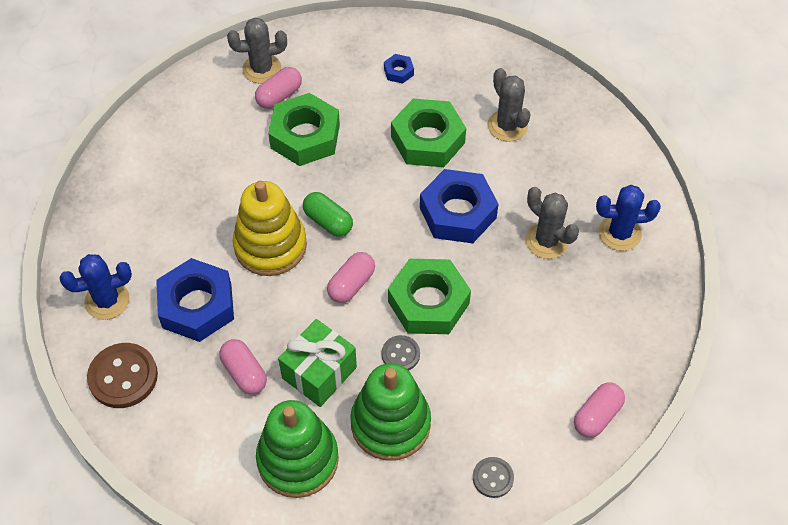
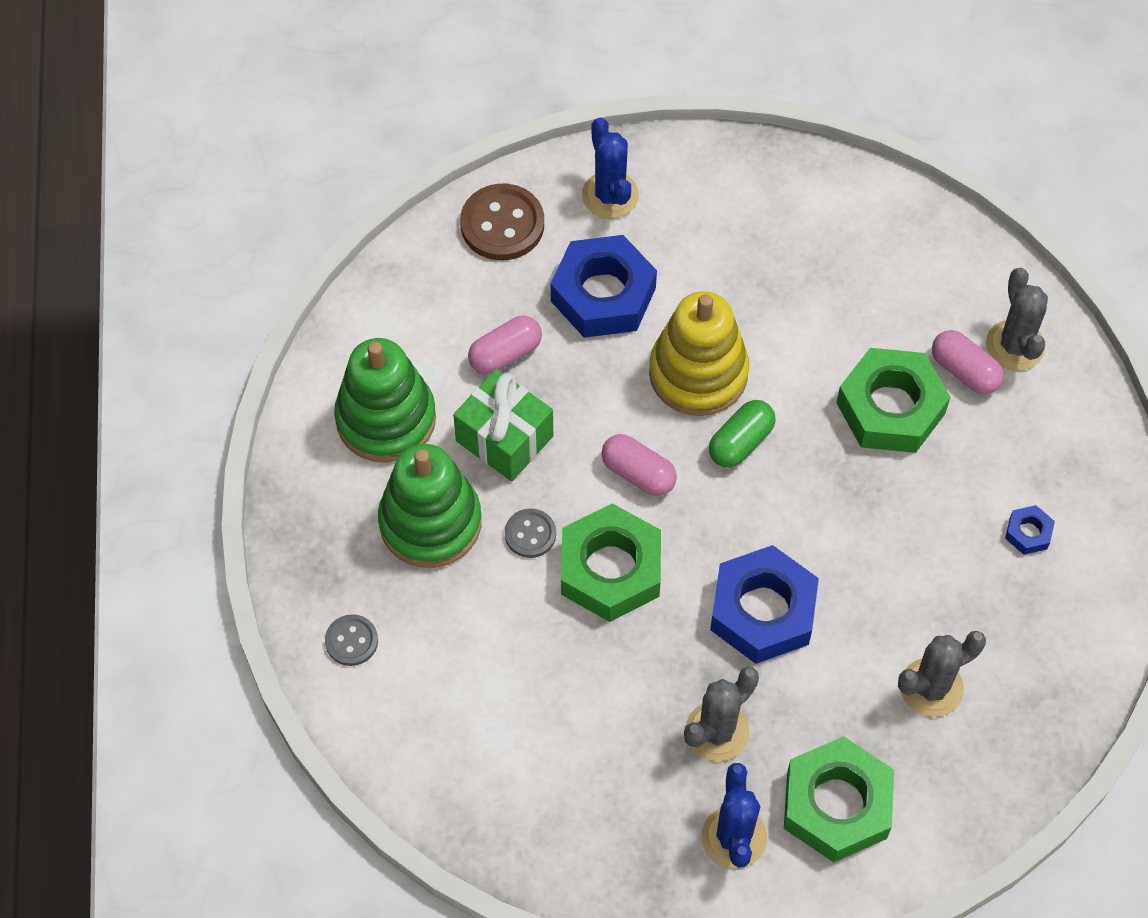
camera: 90 degrees right, 5 degrees up
(428, 140) = (895, 573): green nut -> green nut (836, 805)
(597, 416) = (434, 776): pink capsule -> none

